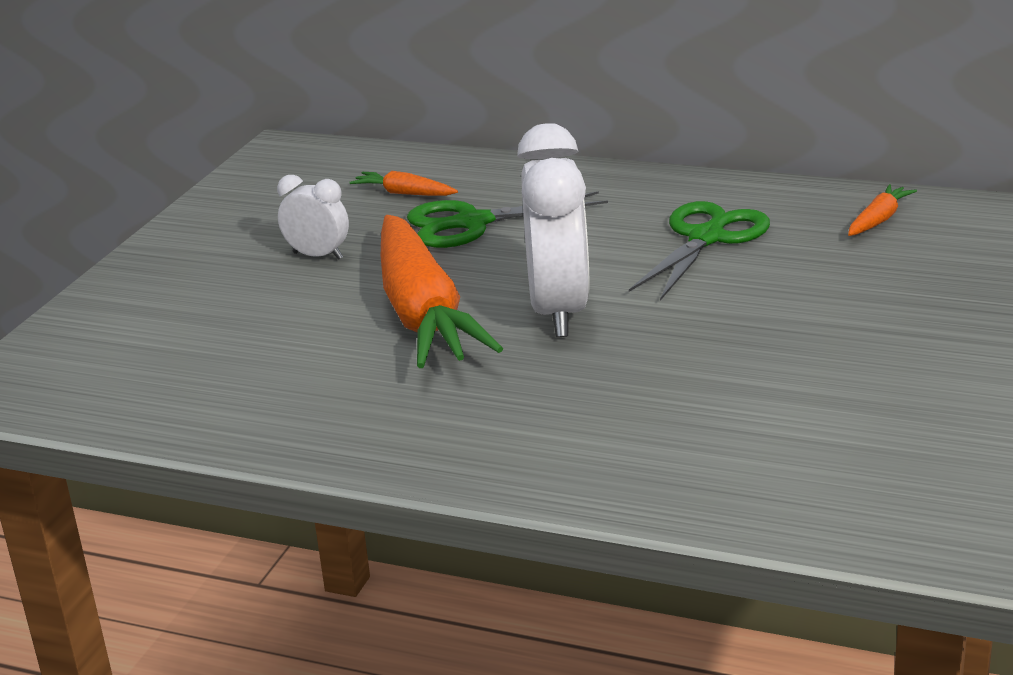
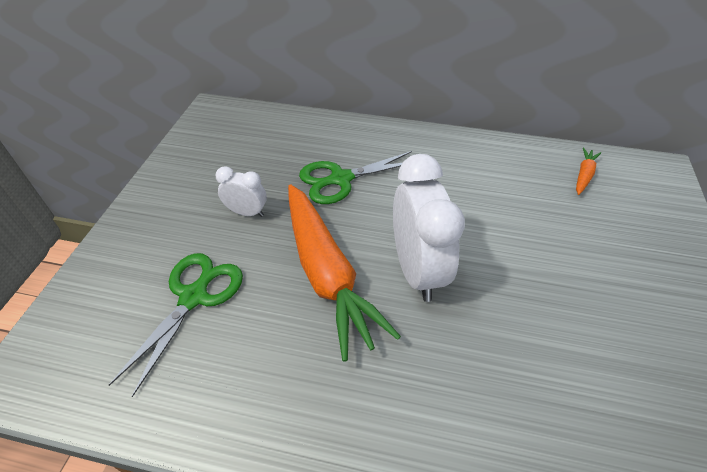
camera: 10 degrees left, 20 degrees up
(404, 193) = (293, 151): orange carrot -> none
(706, 238) = (488, 193): green scissors -> green scissors (194, 297)

